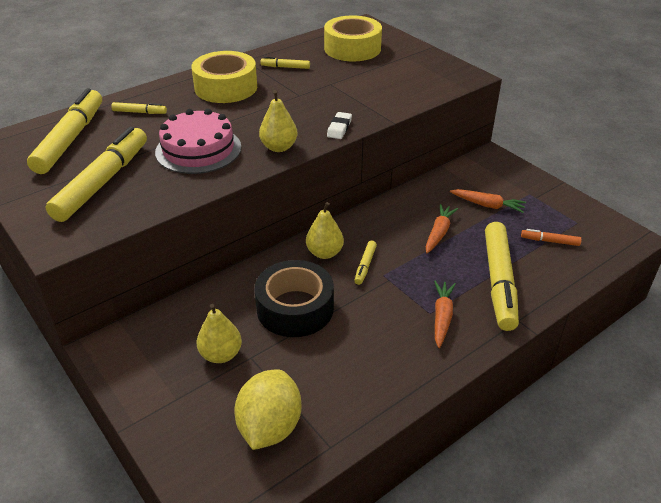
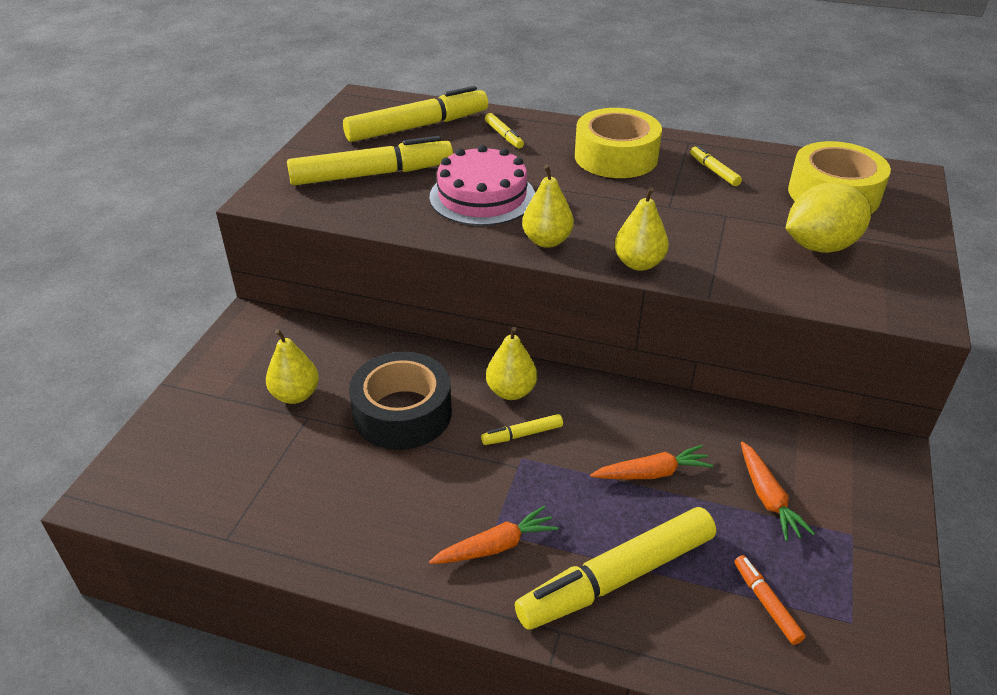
camera: 55 degrees right, 0 degrees up
(270, 427) = (225, 479): yellow lemon -> yellow lemon (820, 246)
(339, 128) = (639, 263): white eraser -> yellow pear

